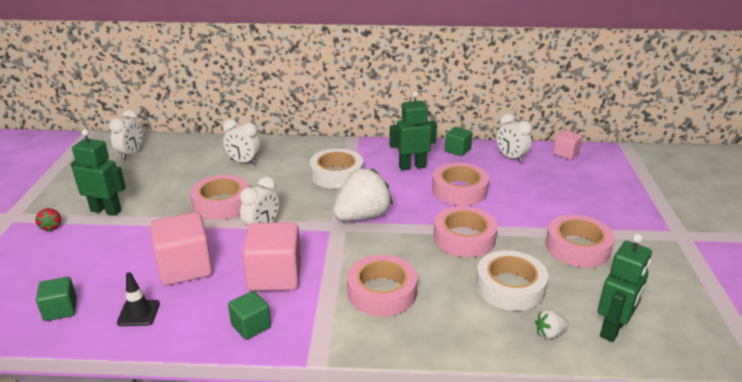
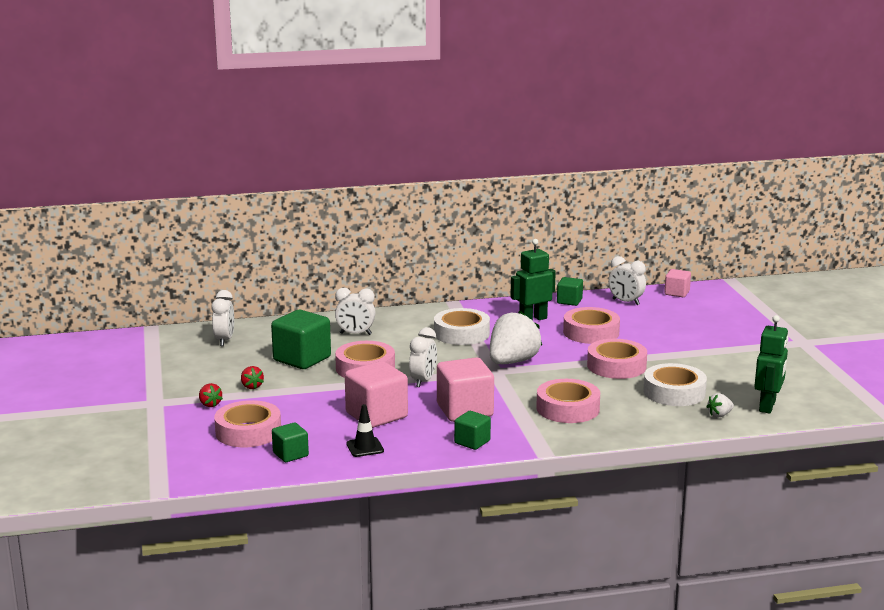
camera: 15 degrees left, 10 degrees down
(106, 210) = (251, 386): green robot -> red strawberry
(176, 184) = (302, 359): none -> green cube
(577, 247) = (718, 360): pink tape -> pink tape (248, 432)

